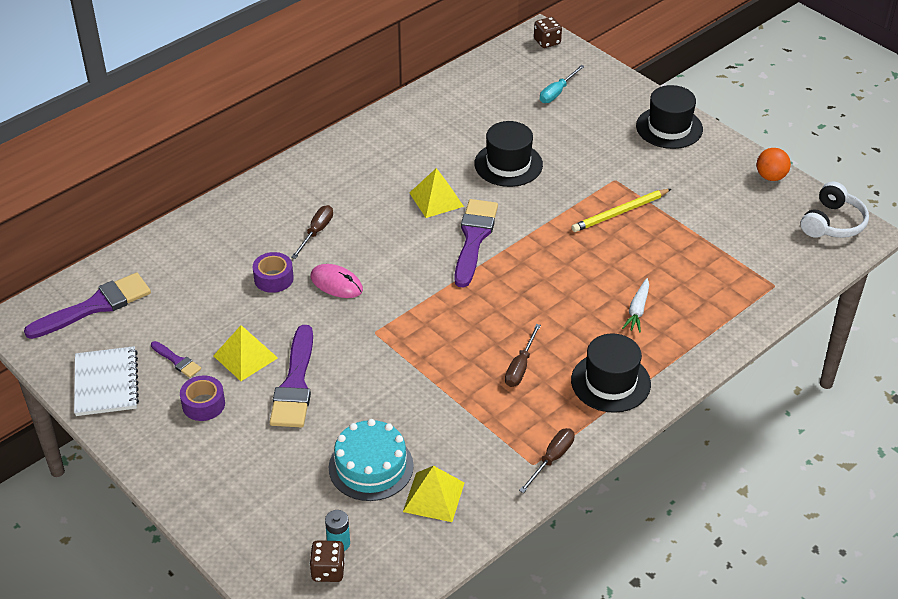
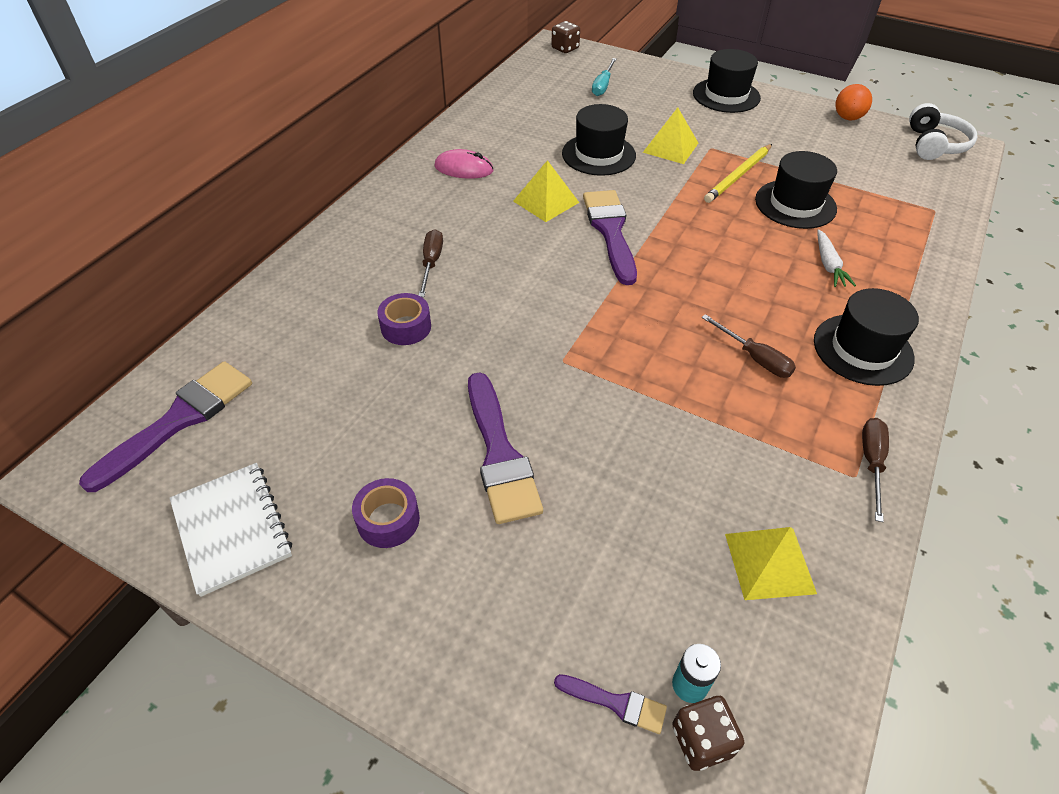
camera: 20 degrees left, 5 degrees up
(177, 361) = (324, 466): purple brush -> purple brush (615, 703)
(245, 356) = (416, 435): yellow pyramid -> yellow pyramid (670, 147)
(336, 283) = (485, 315): pink mouse -> pink mouse (464, 168)
(371, 466) = (662, 544): turquoise cake -> none
(520, 367) = (755, 358): brown screwdriver -> brown screwdriver turned 45 degrees counterclockwise
(651, 251) = (795, 204): none -> black hat

